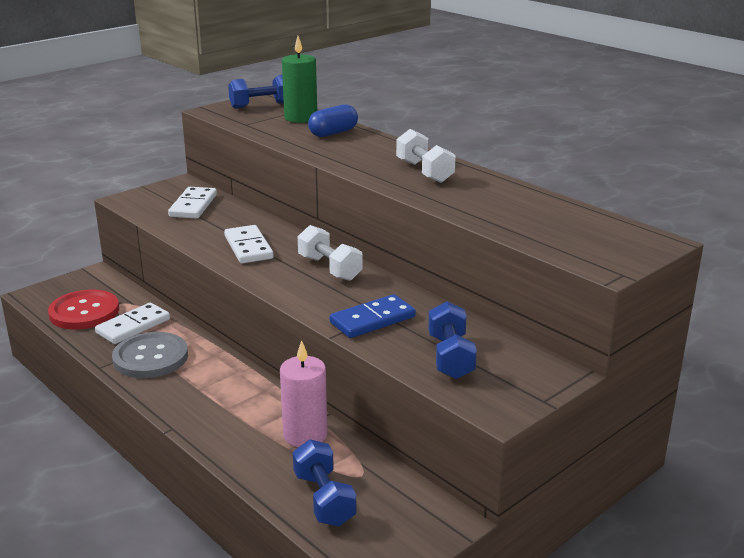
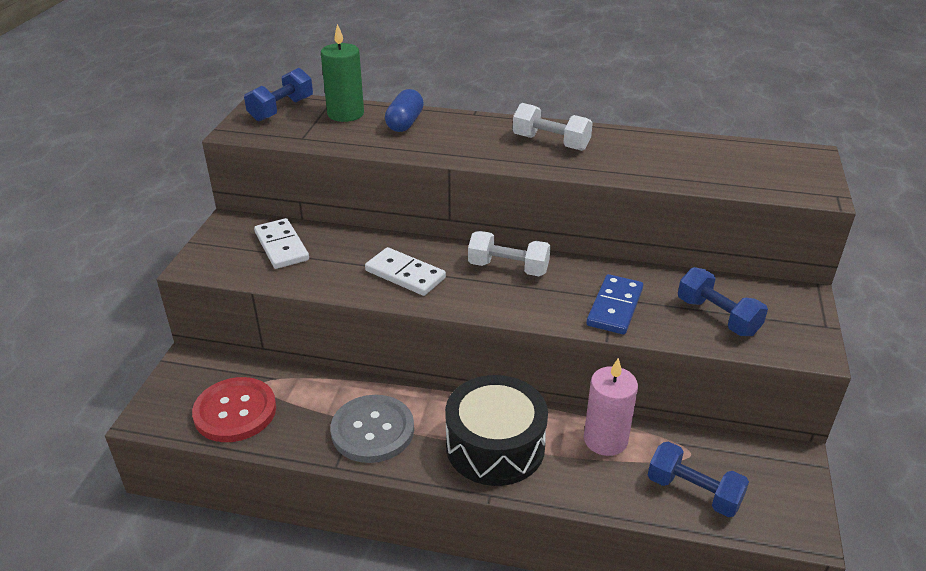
camera: 35 degrees left, 10 degrees up
(133, 326) = (309, 404): white domino -> none
(218, 402) = (495, 446): none -> black drum

